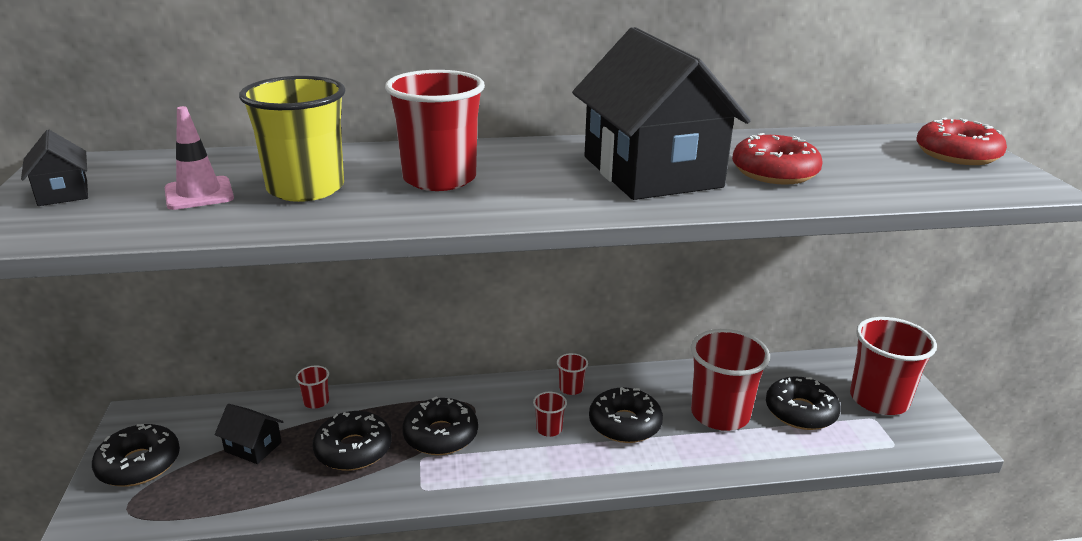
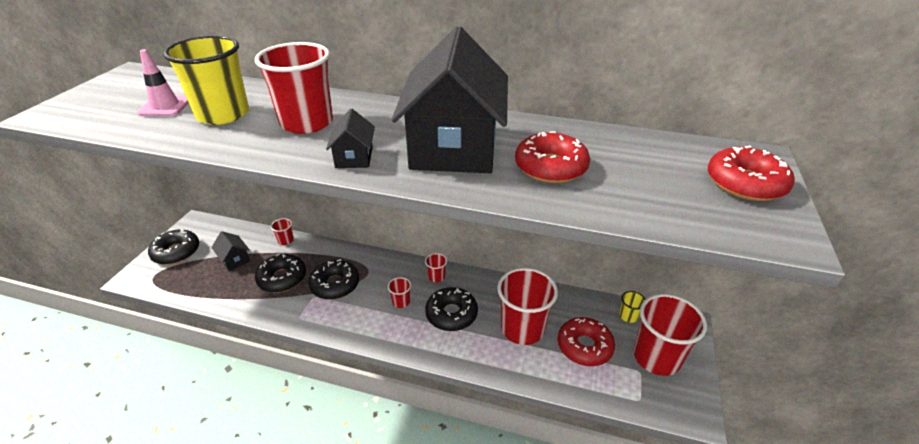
camera: 25 degrees right, 10 degrees up
(63, 193) = (105, 92): black house -> black house (354, 157)
(800, 412) = (584, 346): black donut -> red donut
(820, 368) = (628, 316): none -> yellow cup

